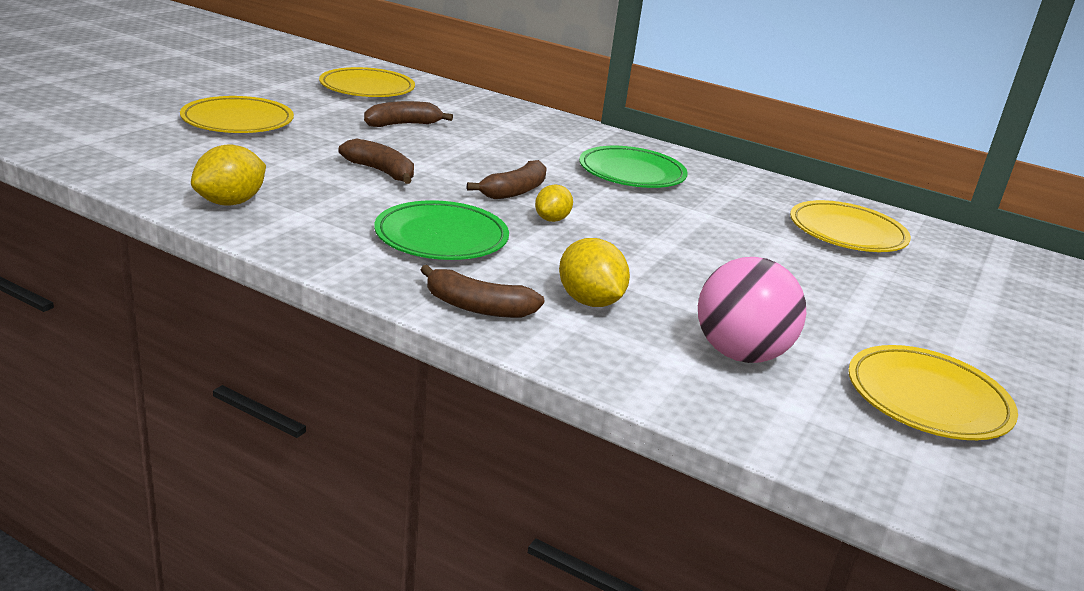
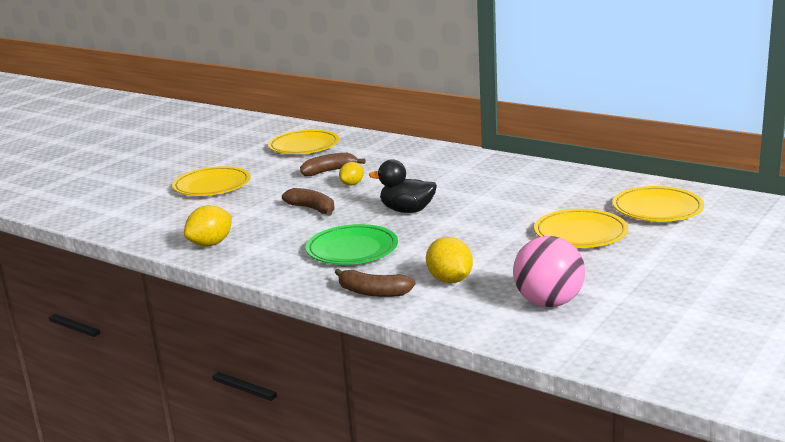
camera: 10 degrees right, 5 degrees down
(514, 191) = (407, 210): brown banana -> black duck
(552, 219) = (432, 227): yellow lemon -> yellow lemon (352, 184)
(632, 173) = (498, 185): green plate -> none
(927, 399) = (676, 317): yellow plate -> yellow plate (580, 233)

